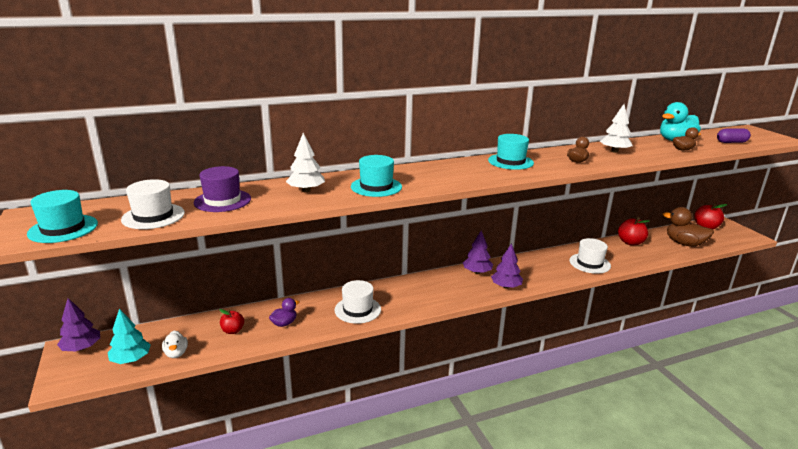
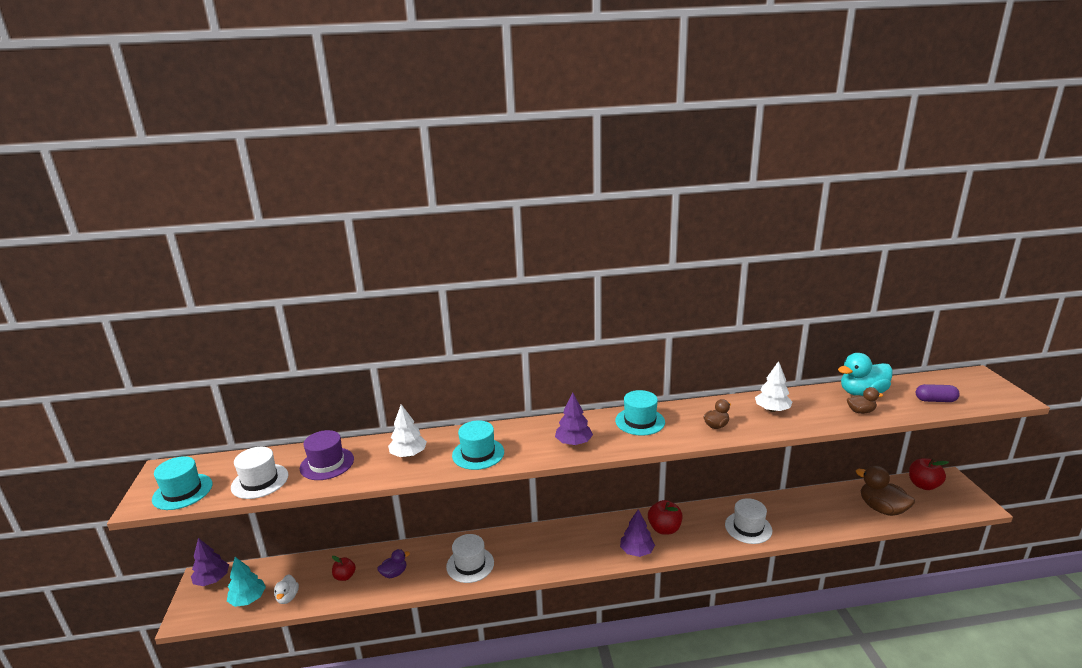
camera: 15 degrees right, 0 degrees up
(477, 272) = (613, 527): purple tree -> purple tree (574, 442)
(630, 242) = (813, 500): red apple -> red apple (664, 529)

